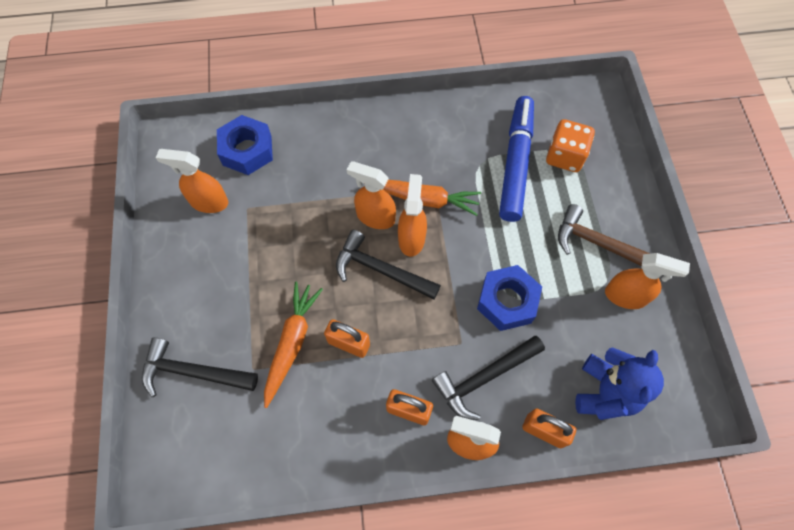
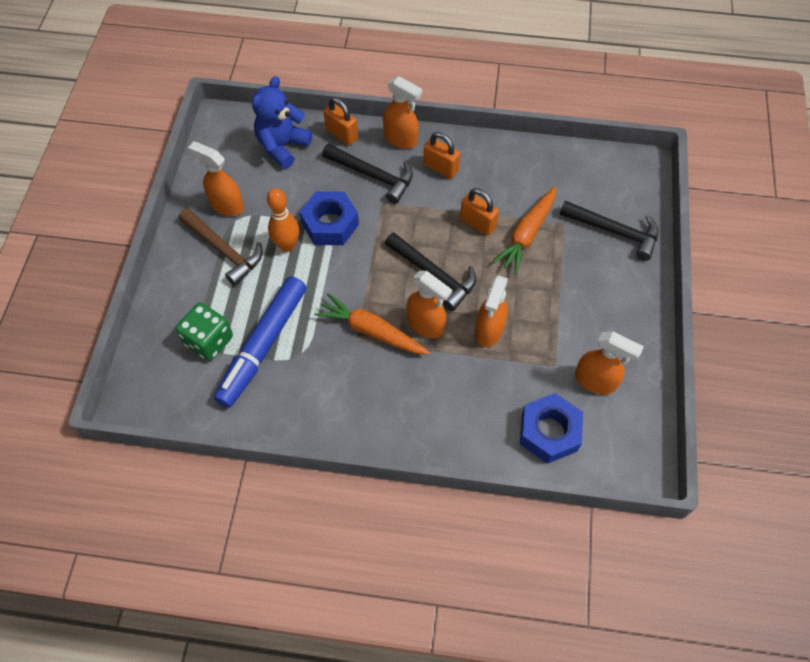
camera: 165 degrees left, 5 degrees down
(411, 238) = (396, 296): orange spray bottle -> orange spray bottle (489, 330)
(484, 377) = (373, 176): black hammer -> black hammer turned 45 degrees clockwise
(540, 265) = (287, 245): none -> orange bowling pin
(565, 156) = (209, 341): orange dice -> green dice

